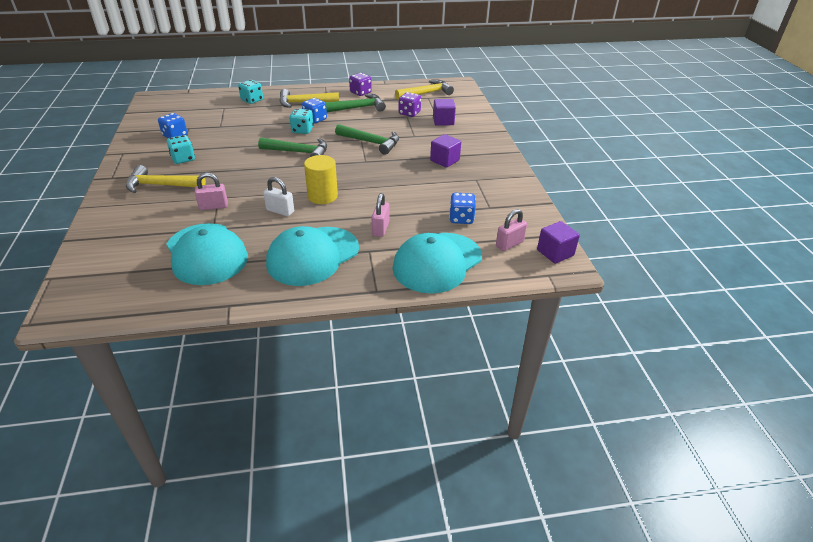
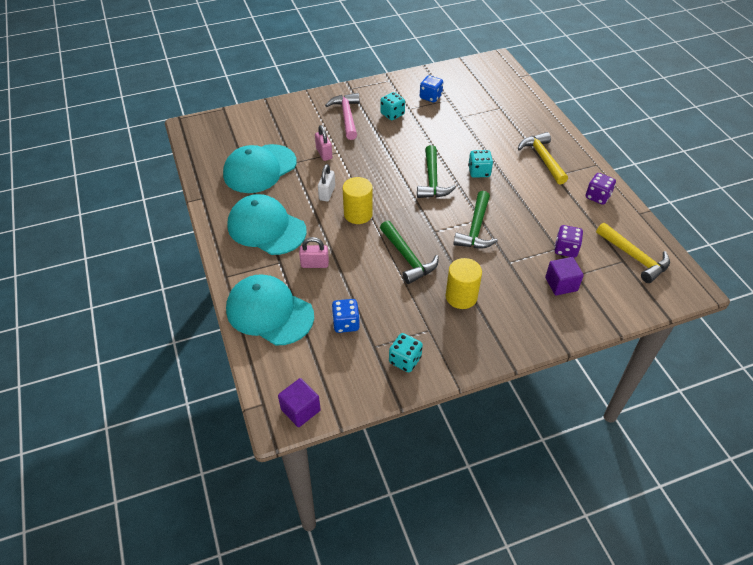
camera: 80 degrees right, 10 degrees up
(160, 185) = (346, 116): yellow hammer -> pink hammer
(252, 100) = (527, 121): turquoise dice -> turquoise dice (405, 360)
(315, 119) = (508, 175): blue dice -> none
(358, 108) = (554, 202): green hammer -> green hammer (408, 258)
(444, 160) = (461, 297): purple cube -> yellow cylinder
(509, 244) = (308, 368): pink padlock -> none

